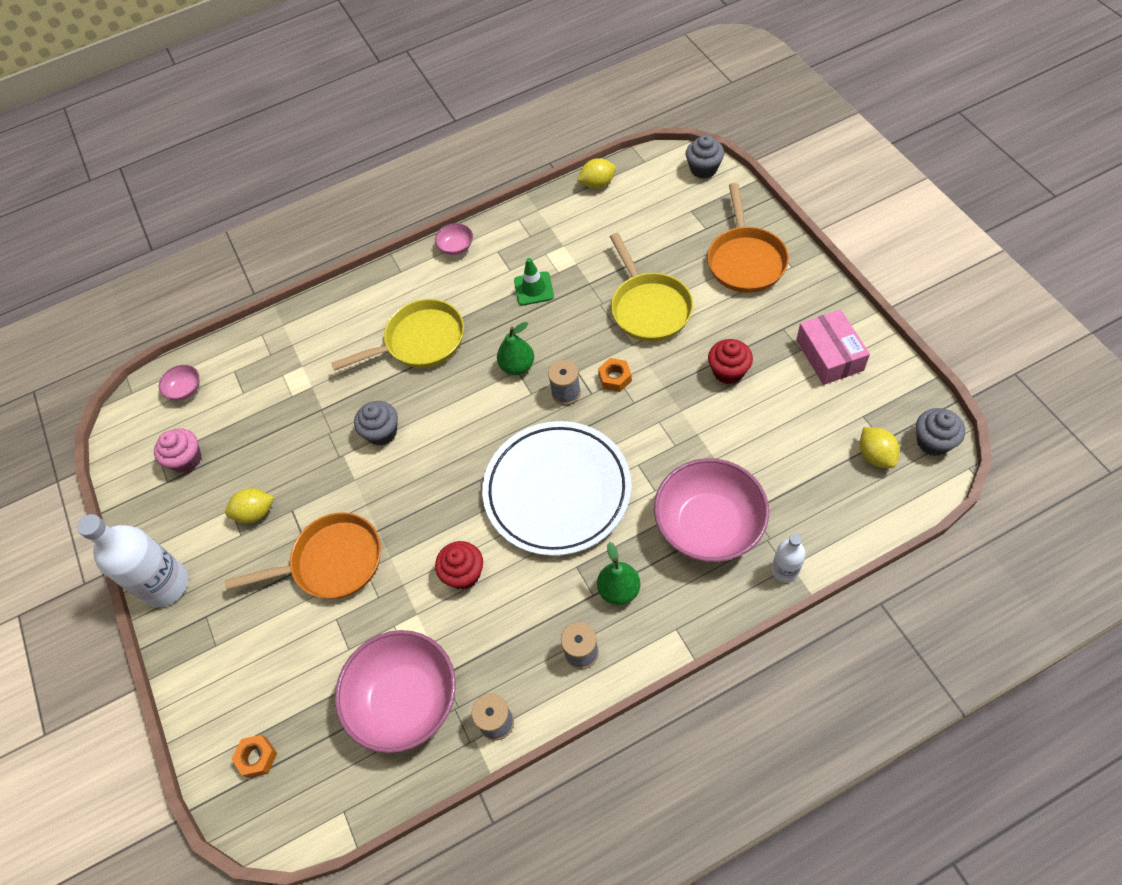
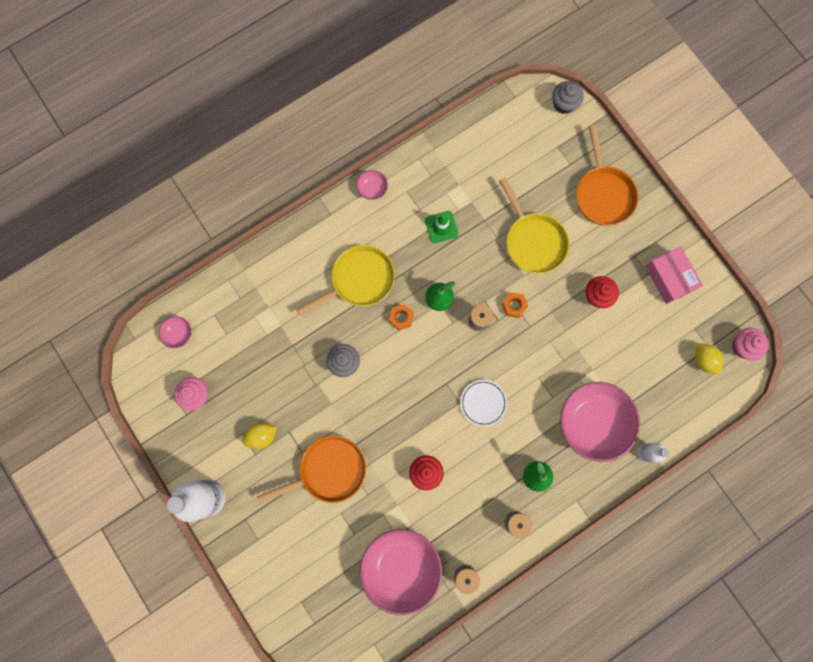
camera: 15 degrees left, 20 degrees up
(257, 757) = (307, 615): orange nut -> orange nut (401, 318)
(557, 491) = (483, 403): white plate -> white plate, size x0.44
(597, 184) = (479, 121): yellow lemon -> none
(933, 441) = (743, 346): grey cupcake -> pink cupcake

